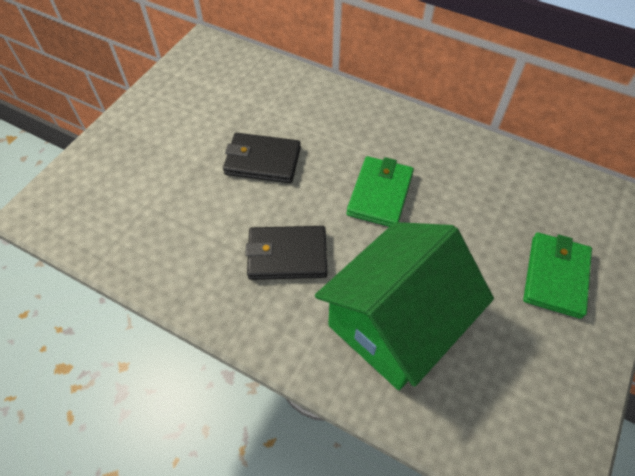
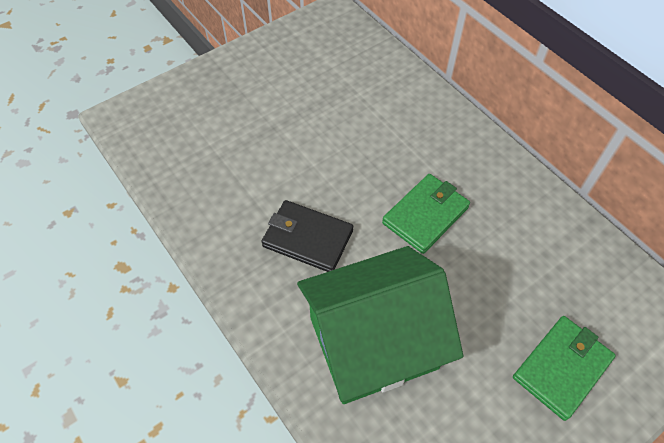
camera: 25 degrees right, 0 degrees up
(262, 161) = (331, 142): black wallet -> none

